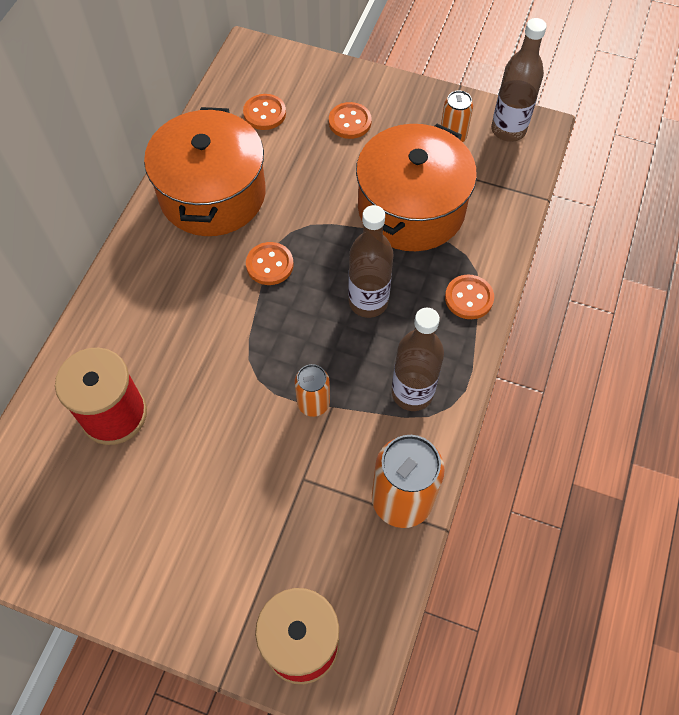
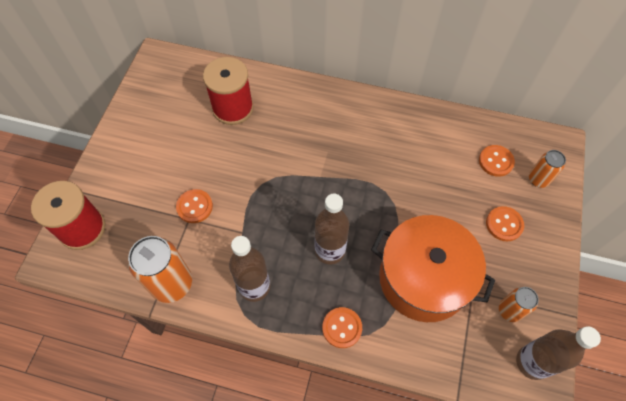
camera: 85 degrees right, 0 degrees up
(212, 194) = (410, 137): orange pot -> none
(269, 265) = (354, 181): orange button -> orange button (194, 207)
(313, 403) = (244, 220): orange can -> orange can (538, 179)

